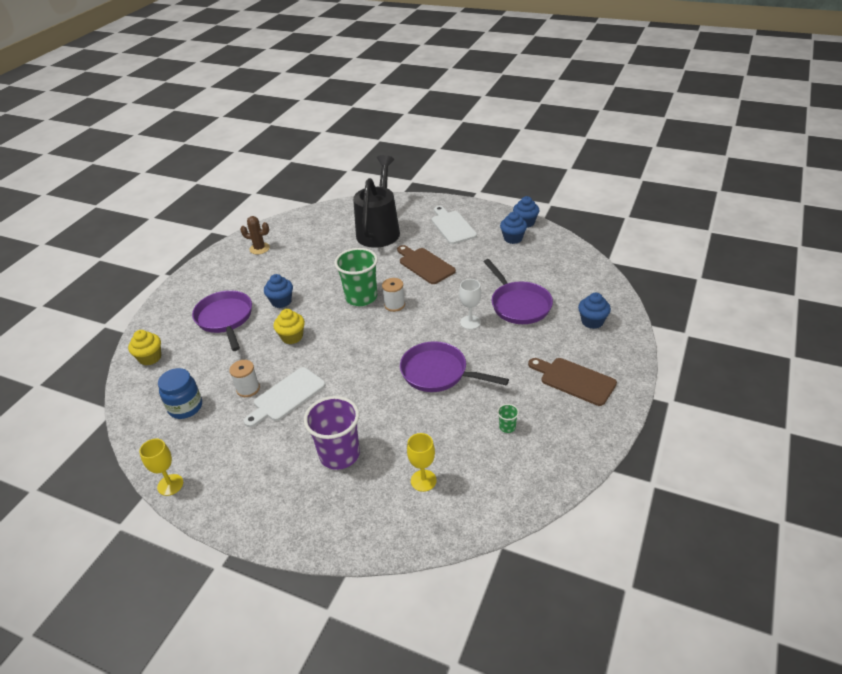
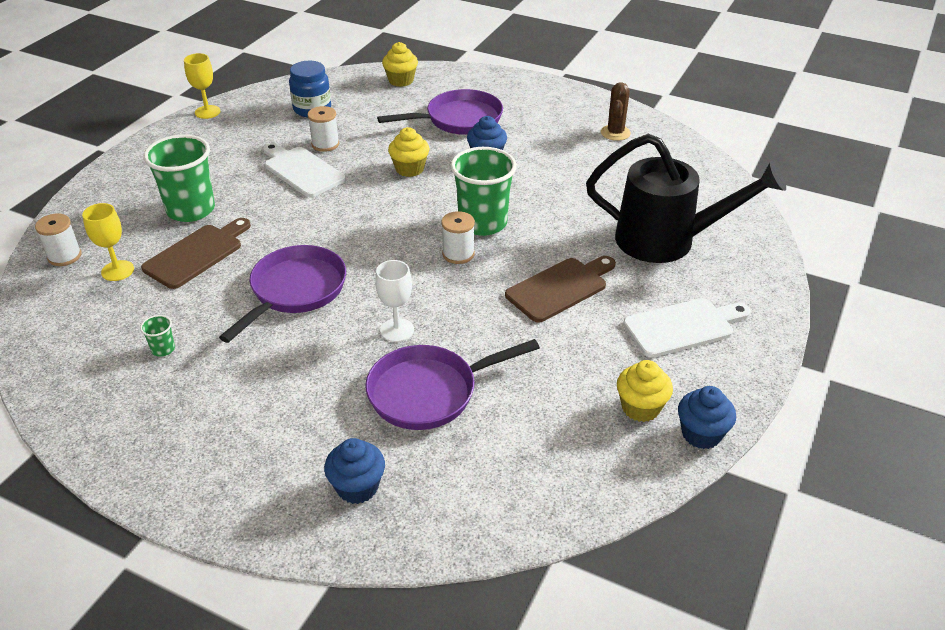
camera: 90 degrees right, 0 degrees up
(339, 454) = (191, 210): purple cup -> green cup
(406, 525) = (64, 256): none -> white spool
(513, 238) = (640, 408): blue cupcake -> yellow cupcake
(574, 380) = (221, 436): brown cutting board -> brown cutting board (196, 254)

